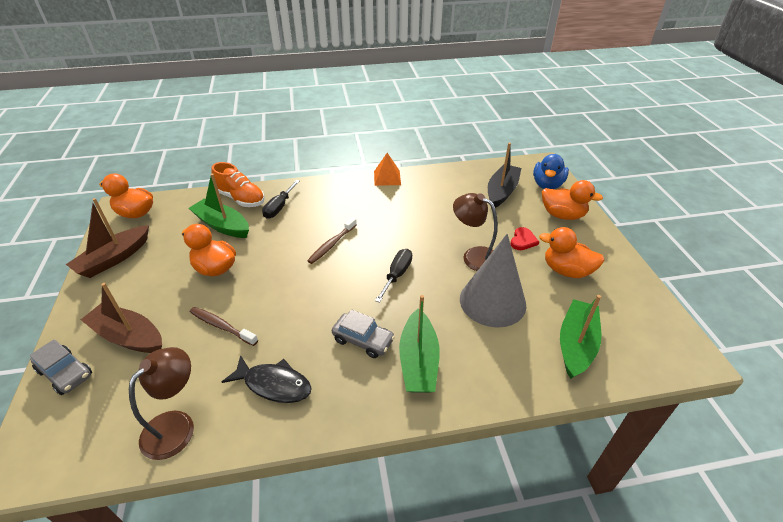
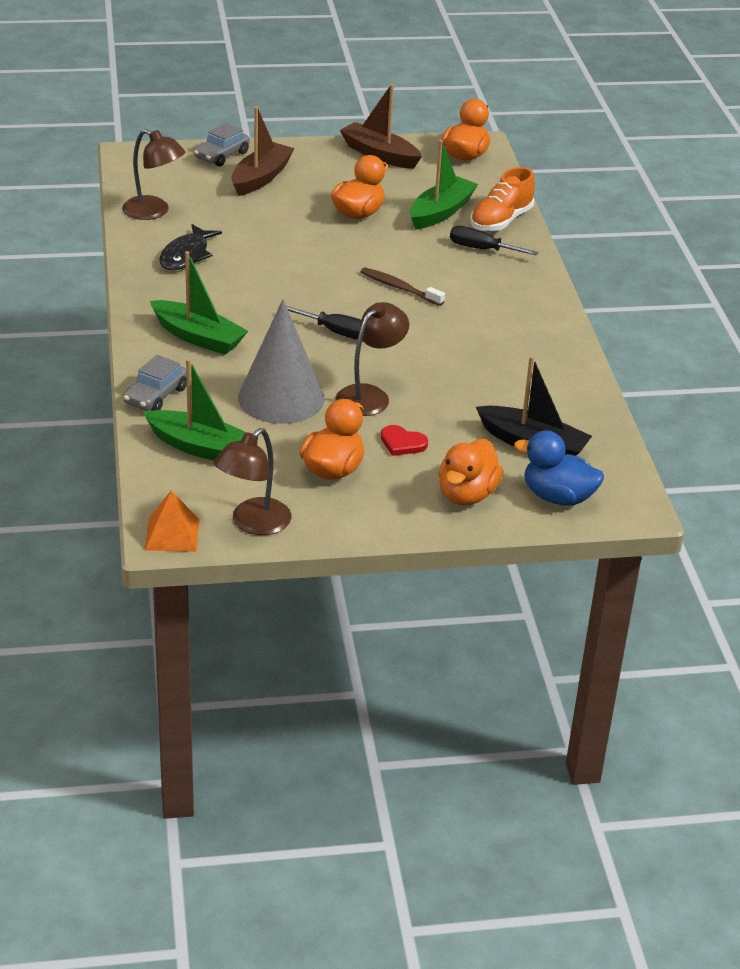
camera: 90 degrees right, 5 degrees down
(221, 326) = (267, 224): brown toothbrush -> none
(363, 340) = (233, 305): grey car -> grey car (156, 396)
(387, 178) = (565, 337): orange pyramid -> orange pyramid (172, 534)
(418, 361) = (198, 337): green boat -> green boat turned 150 degrees counterclockwise
(648, 307) = (253, 524): none -> brown lamp

